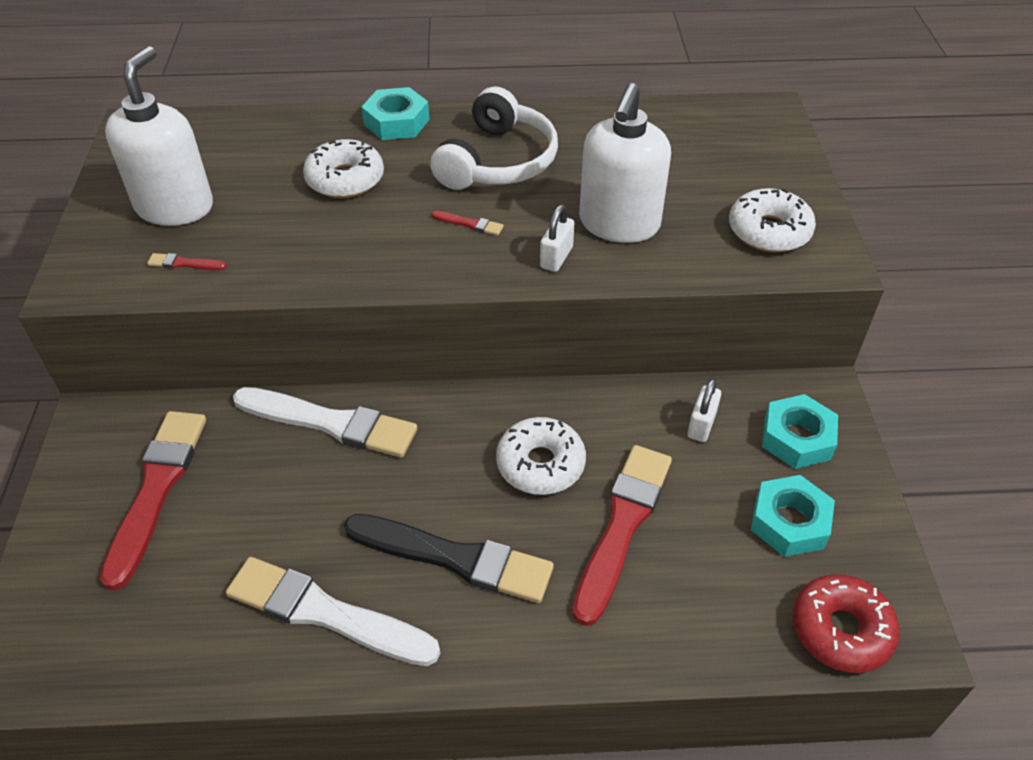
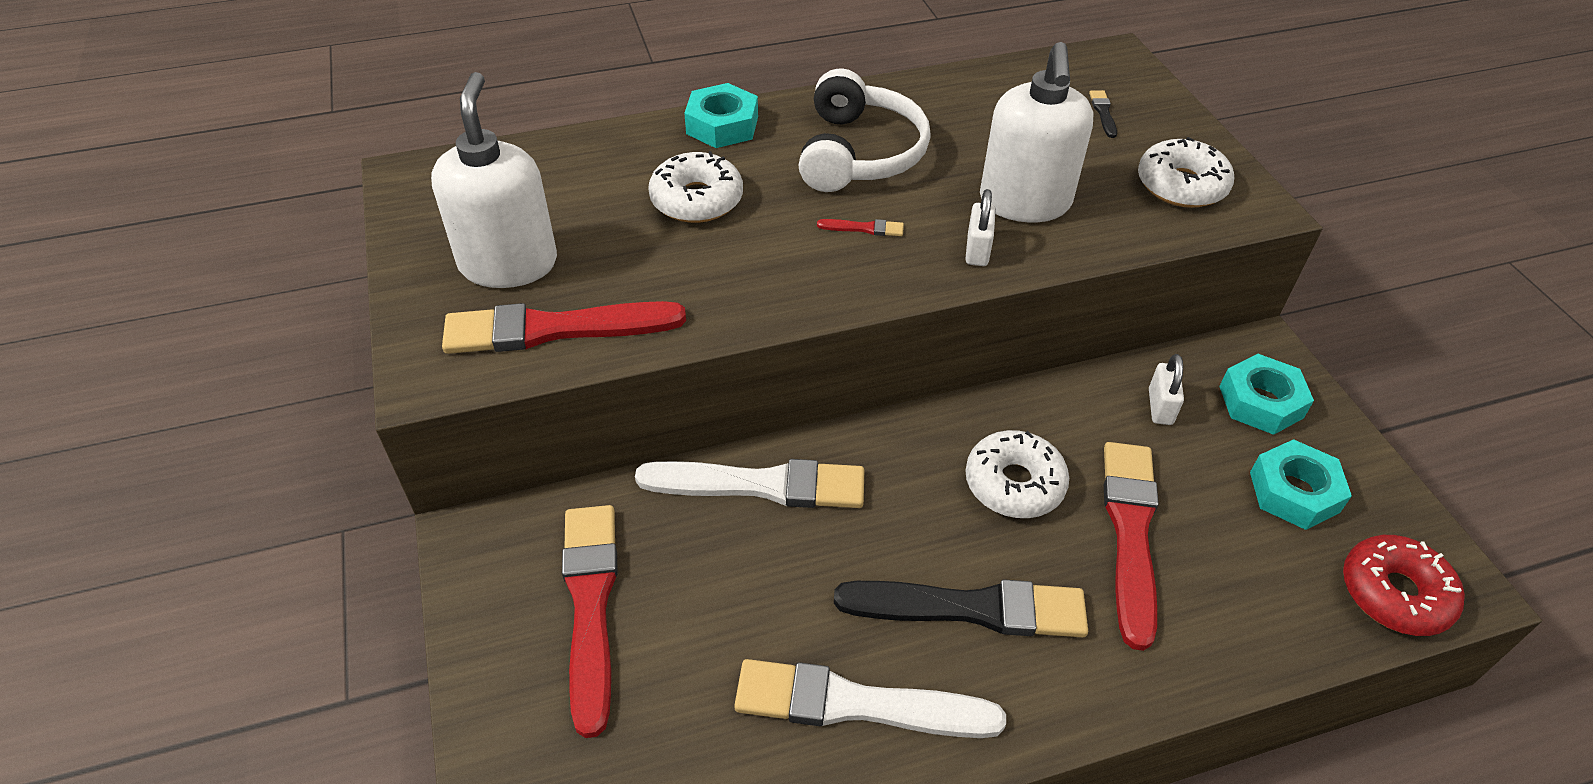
camera: 15 degrees left, 0 degrees up
(184, 263) = (555, 329): red brush -> red brush, size x2.49
(731, 158) = (1103, 113): none -> black brush

